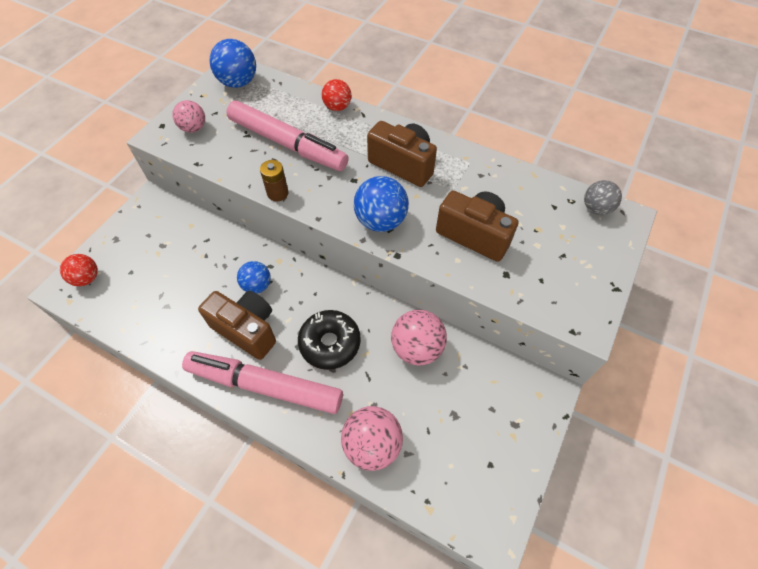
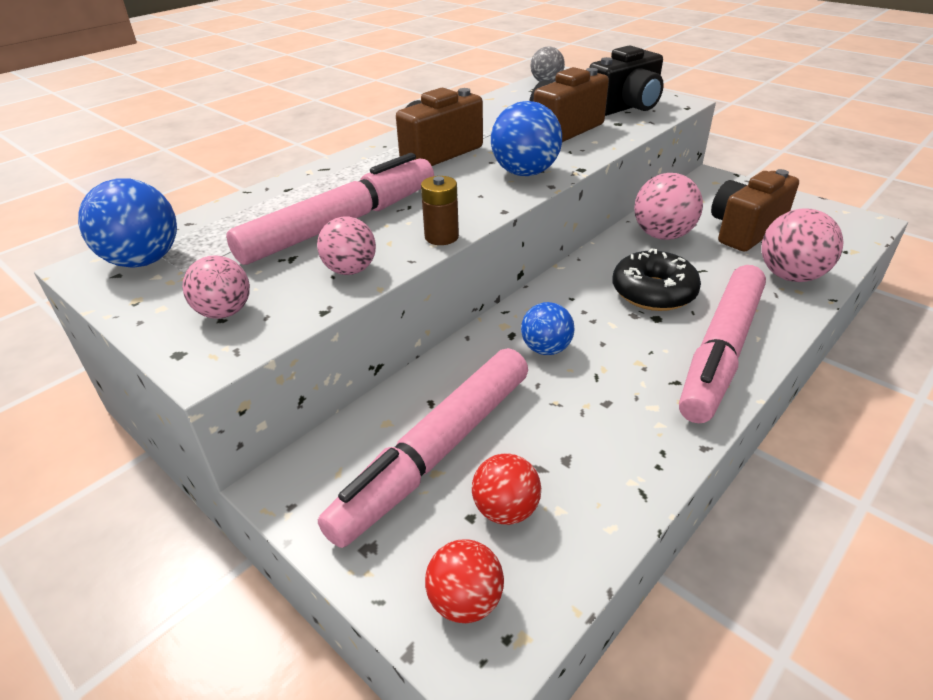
camera: 75 degrees left, 20 degrees down
(170, 250) = (436, 452): none -> pink marker
(235, 162) = (350, 270): none -> pink ball
(247, 330) = (626, 363): brown camera -> brown camera (745, 230)
(337, 107) = (294, 183): red ball -> red ball (505, 510)
(550, 278) = (626, 107): none -> black camera

